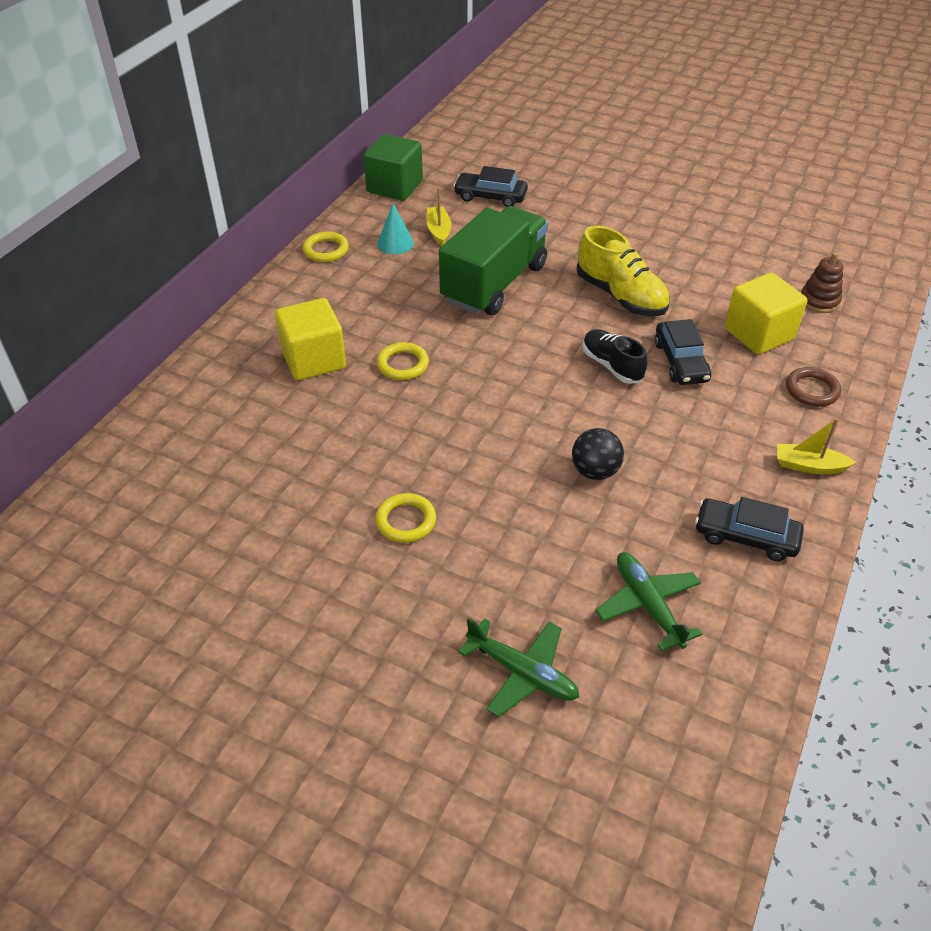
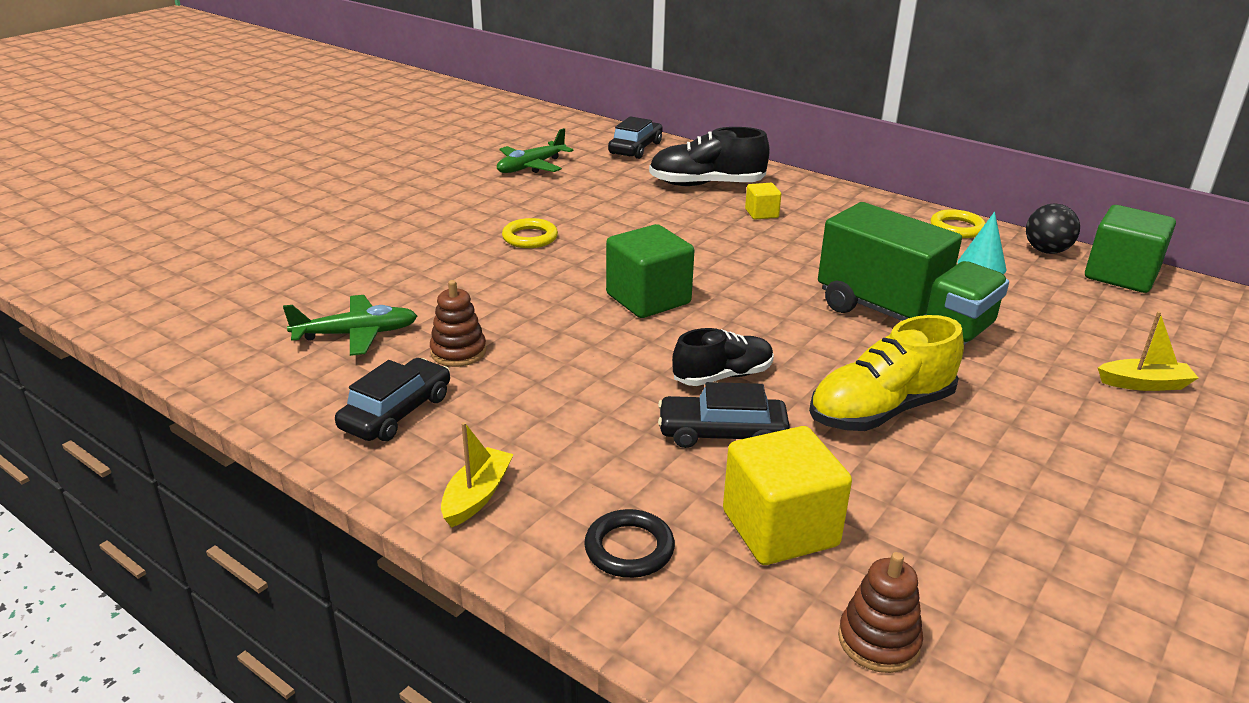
camera: 100 degrees right, 15 degrees down
(242, 402) = (706, 184): none -> black shoe
(313, 359) = (761, 213): yellow cube -> yellow cube, size x0.51
(403, 364) = (747, 252): yellow ring -> none
(438, 231) = (1018, 294): yellow boat -> yellow boat (1144, 384)
(490, 197) = (1127, 340): black car -> black car (635, 148)
(510, 417) = (648, 299): none -> green cube
(522, 673) = (338, 267): green plane -> green plane (531, 166)
(595, 471) = (545, 335): black ball -> black ball (1046, 251)
(645, 521) = (458, 352): none -> brown stacking toy
(812, 390) = (629, 548): brown ring -> black ring

